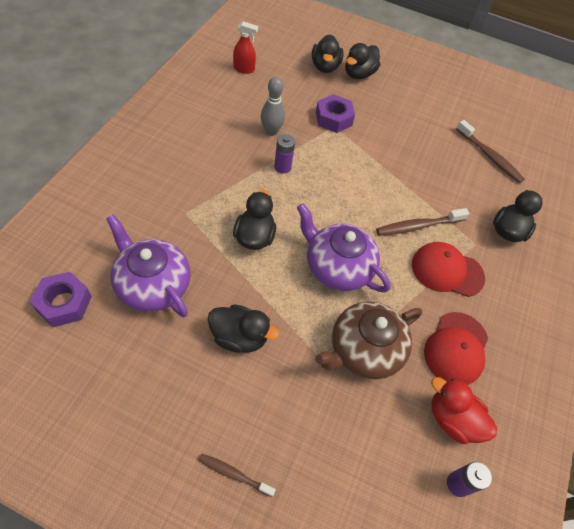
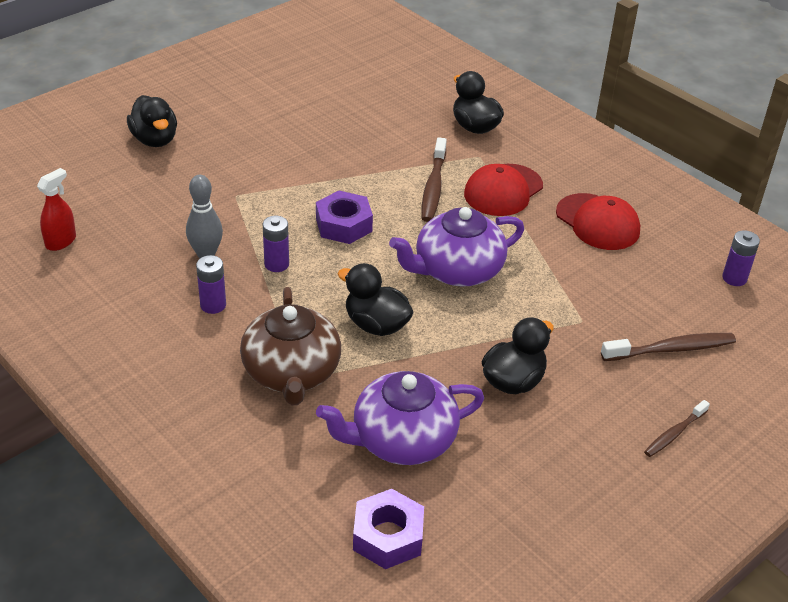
camera: 60 degrees left, 15 degrees down
(228, 150) = (213, 305): none -> purple battery
(325, 67) = (117, 164): black duck -> none
(333, 118) = (221, 191): purple nut -> purple nut (344, 225)
(364, 350) = (572, 288): brown teapot -> brown teapot (291, 372)
(452, 419) = (671, 256): red duck -> none
(489, 156) = (365, 94): brown toothbrush -> brown toothbrush (671, 349)

